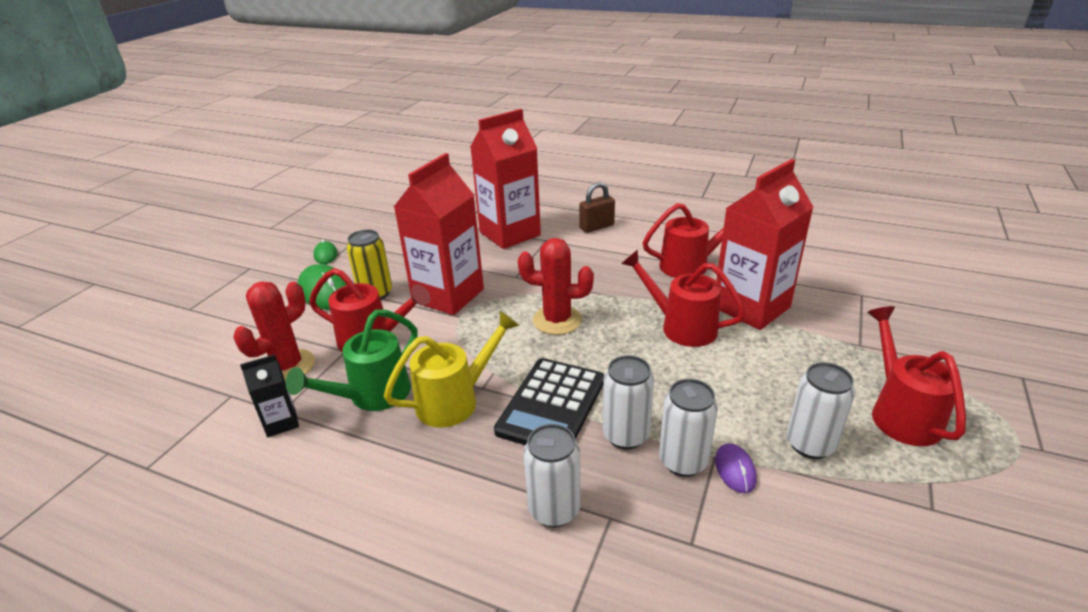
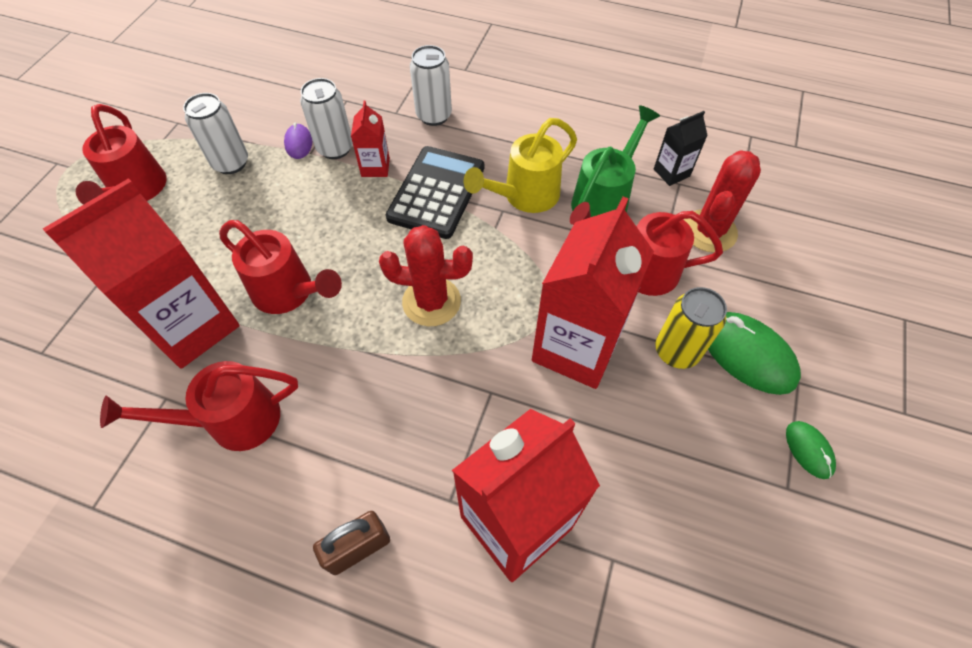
camera: 175 degrees right, 25 degrees up
(625, 435) = (375, 167): white can -> red carton

